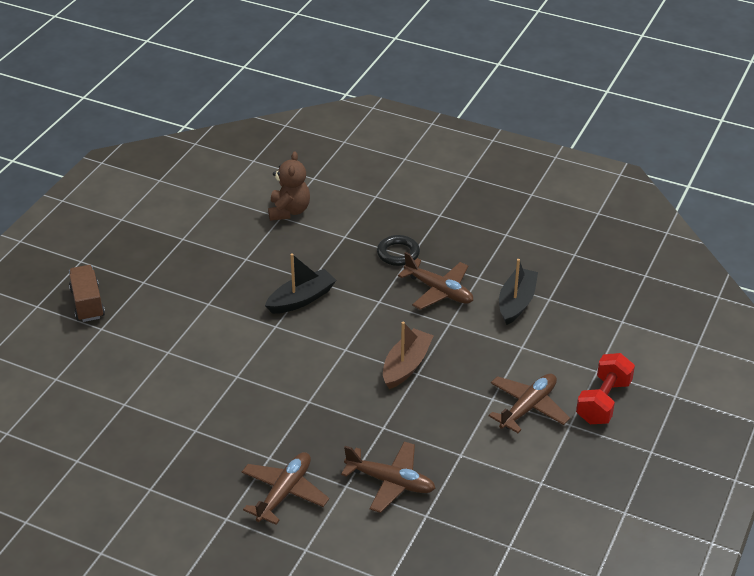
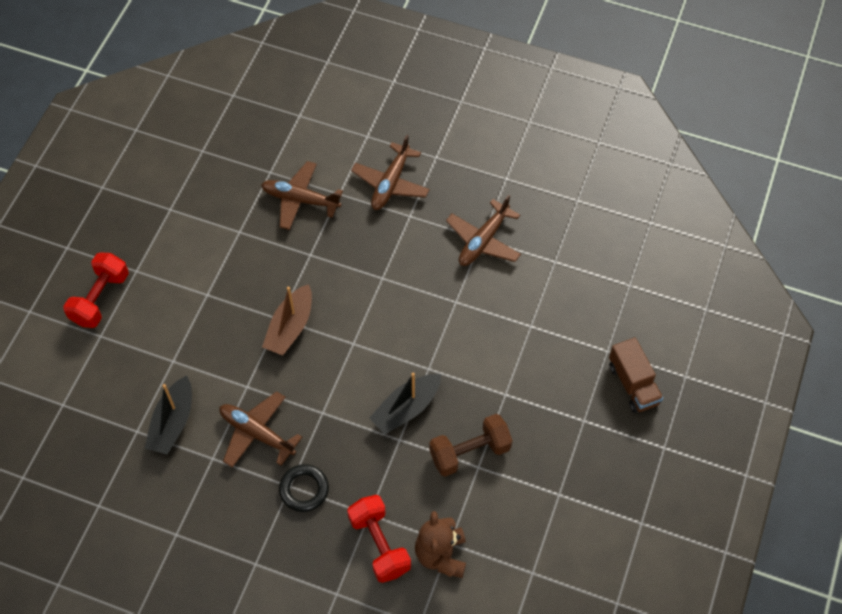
camera: 175 degrees right, 20 degrees up
(251, 268) = (470, 452): none -> brown dumbbell
(338, 219) = (379, 544): none -> red dumbbell
(528, 407) = (173, 287): brown plane -> brown plane (483, 241)

